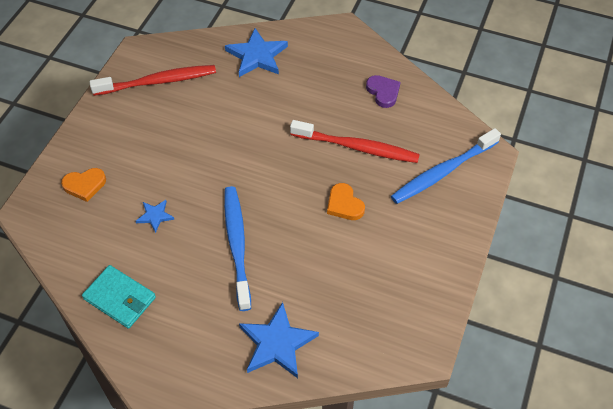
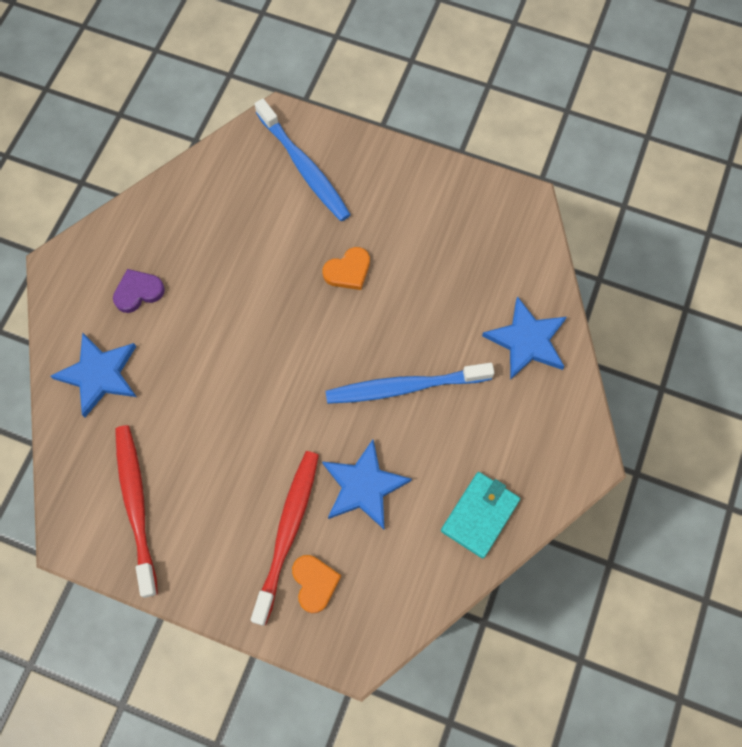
camera: 90 degrees left, 15 degrees up
(155, 216) = (364, 486): blue star -> blue star, size x1.92
(356, 147) = (264, 255): red toothbrush -> red toothbrush (287, 533)
(383, 92) = (178, 222): purple heart -> purple heart (138, 292)

